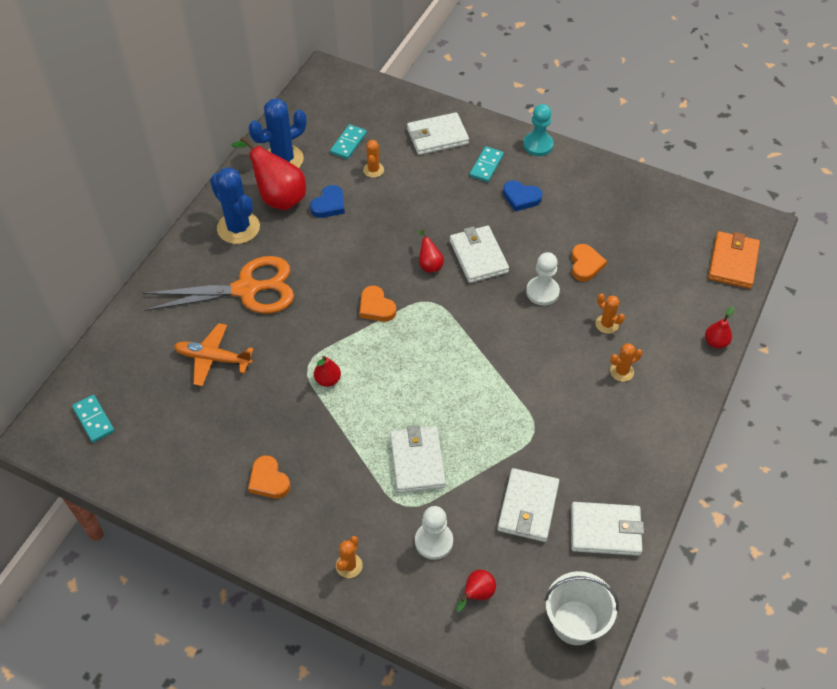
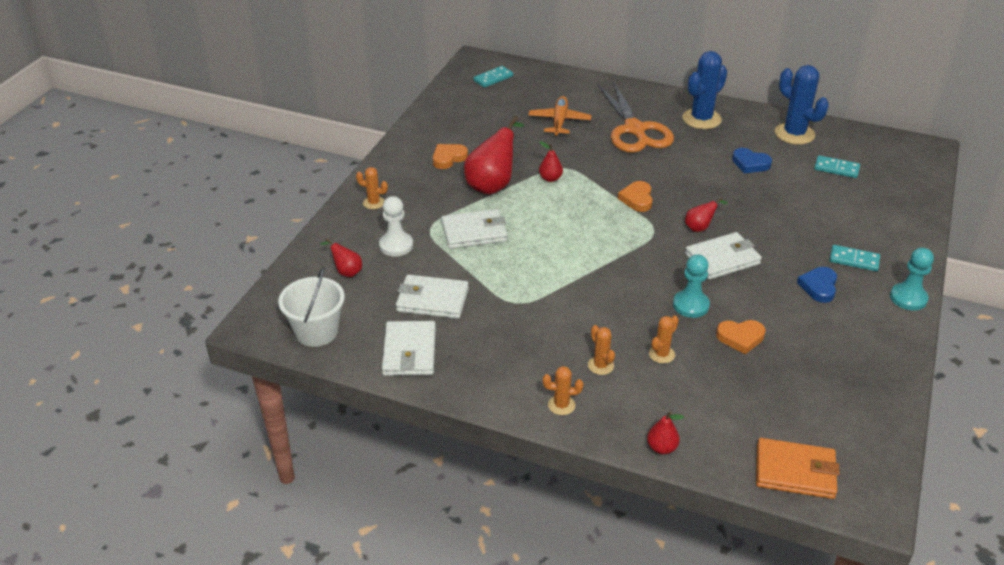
camera: 85 degrees right, 15 degrees down
(278, 197) = (746, 135): red pear -> red pear (493, 184)
(373, 170) = (808, 186): orange cactus -> orange cactus (561, 405)
(376, 307) = (637, 199): orange heart -> orange heart turned 45 degrees counterclockwise
(437, 136) = (878, 224): white wallet -> none
(542, 292) = (690, 305): white pawn -> turquoise pawn

